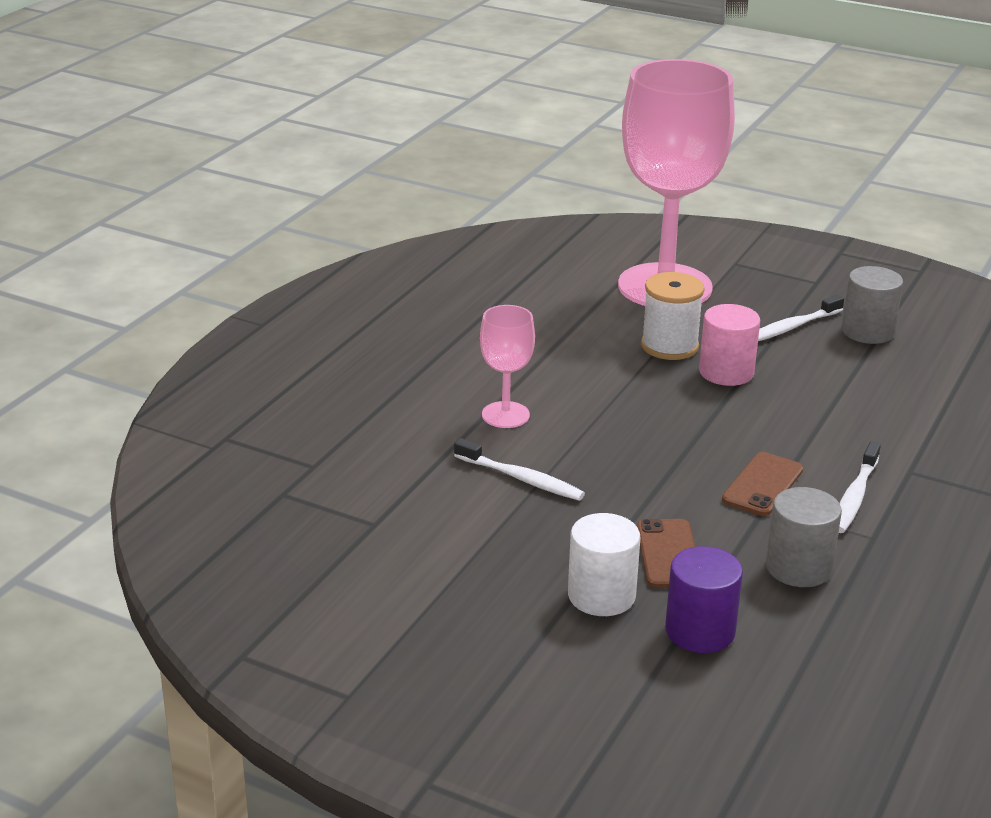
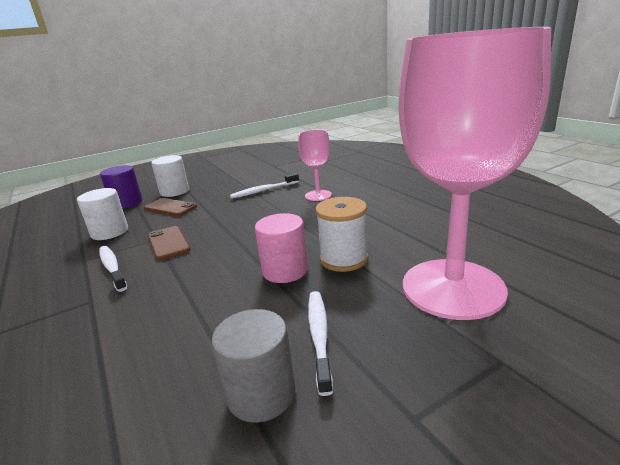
camera: 125 degrees right, 5 degrees down
(798, 568) = (110, 232): grey cylinder -> white cylinder

